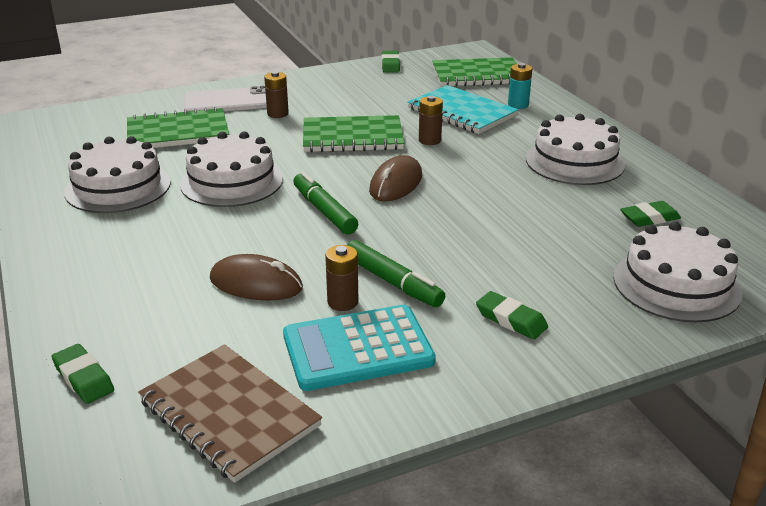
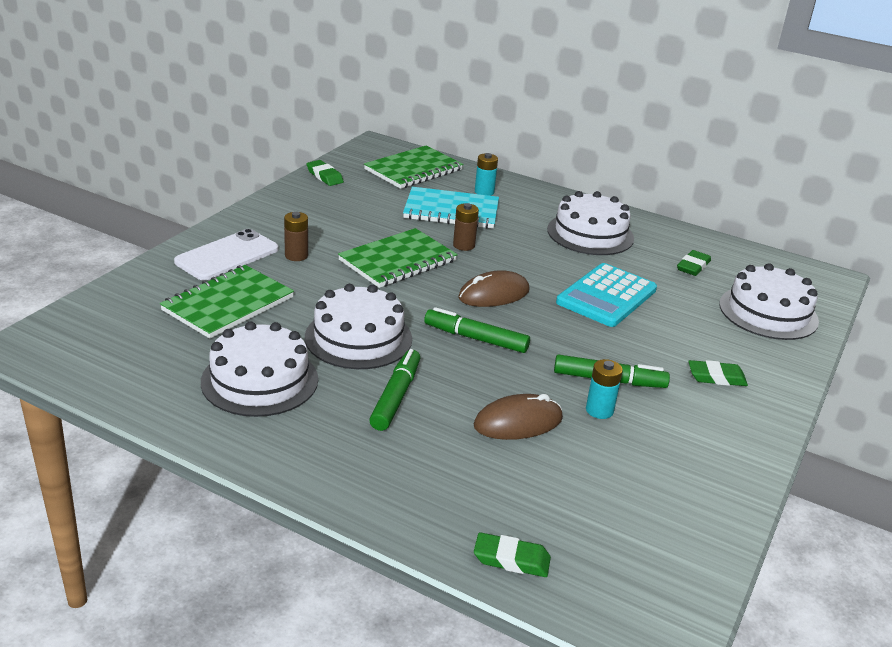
camera: 40 degrees left, 0 degrees up
(192, 230) = (396, 396): none -> green marker
(229, 413) = (651, 530): brown notebook -> none
(343, 302) = (599, 410): brown battery -> turquoise battery
(358, 349) = (659, 442): turquoise calculator -> turquoise calculator (606, 296)
(396, 183) = (494, 294): brown mouse -> brown mouse turned 75 degrees clockwise

